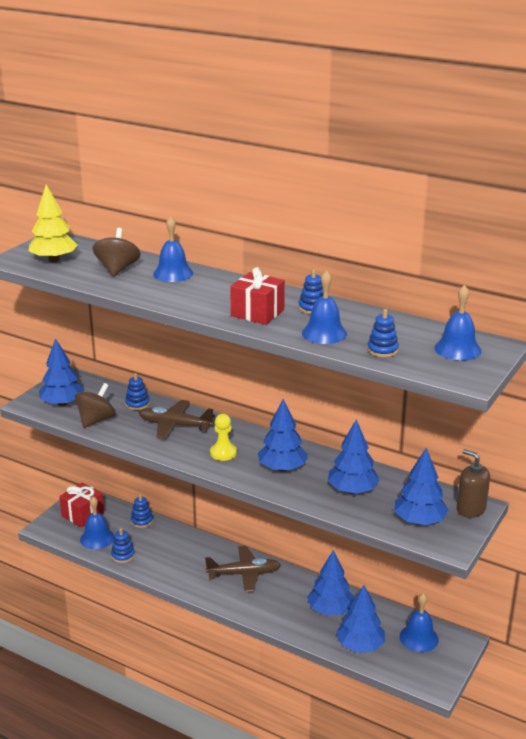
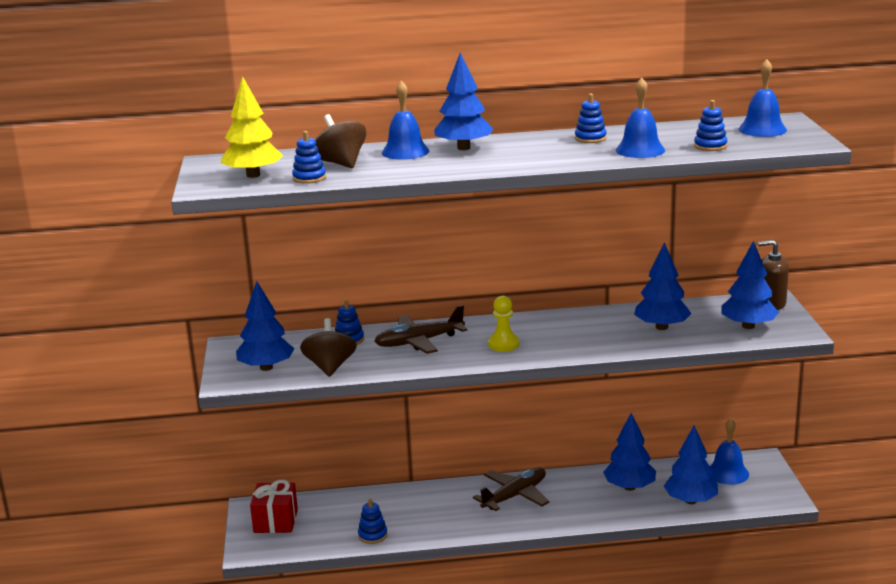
camera: 35 degrees left, 5 degrees down
(97, 538) = (322, 533): blue bell -> none
(142, 521) = (349, 499): blue stacking toy -> blue stacking toy (309, 178)
(257, 313) = (552, 154): red gift -> none
(282, 468) = (576, 335): blue tree -> blue tree (463, 148)

